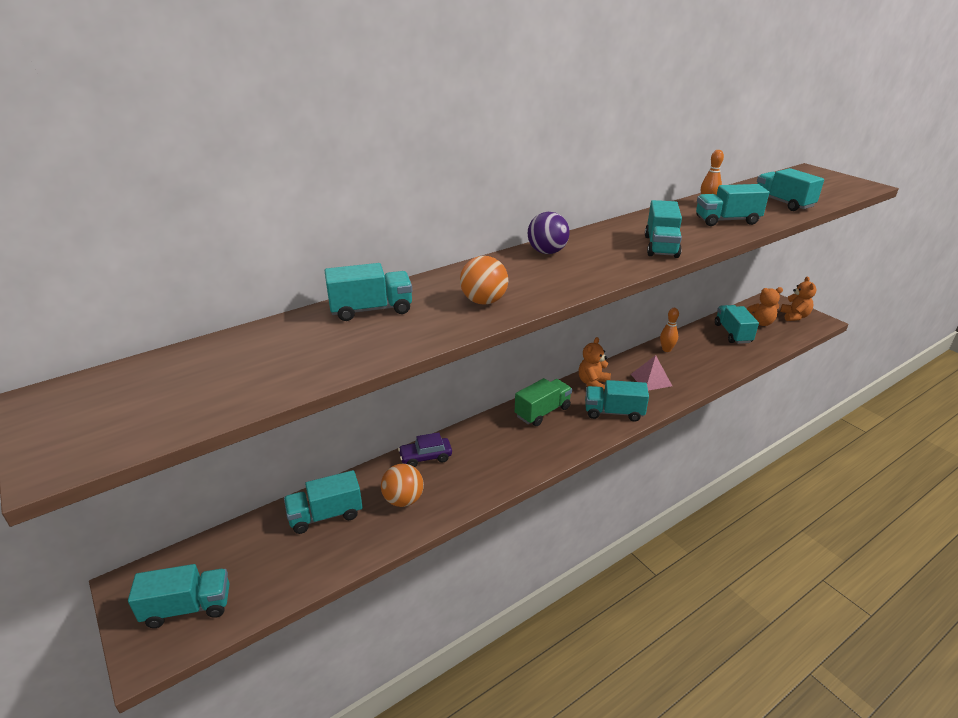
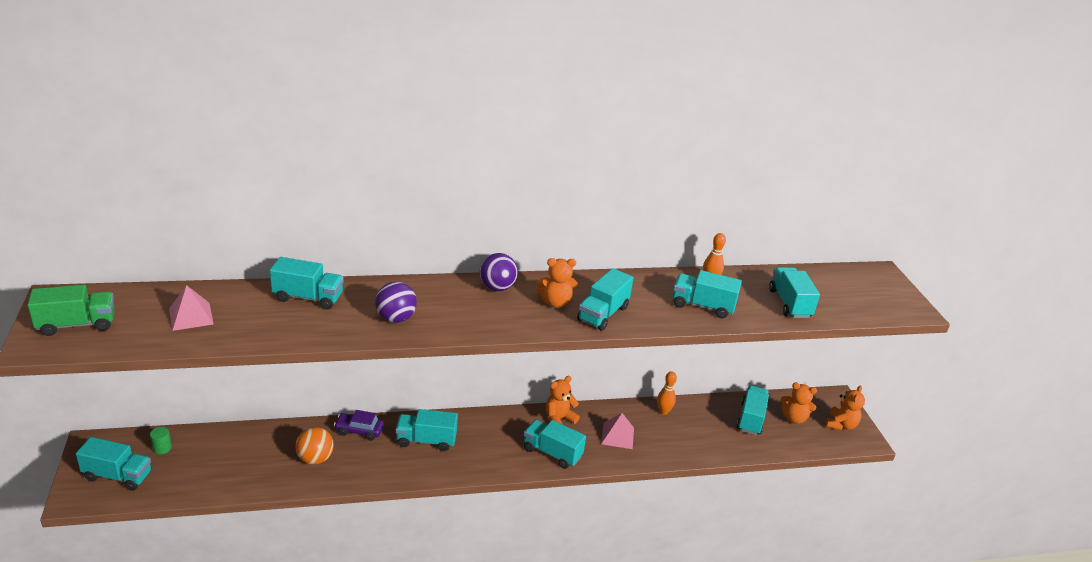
camera: 20 degrees right, 0 degrees up
(222, 555) = (162, 448): none -> green cylinder
(250, 365) = (191, 316): none -> pink pyramid
(326, 515) = (251, 447): turquoise truck -> turquoise truck (426, 440)
(484, 301) = (396, 318): orange ball -> purple ball
(542, 412) = (489, 428): green truck -> green truck (77, 324)
(611, 249) = (555, 302): none -> orange teddy bear

